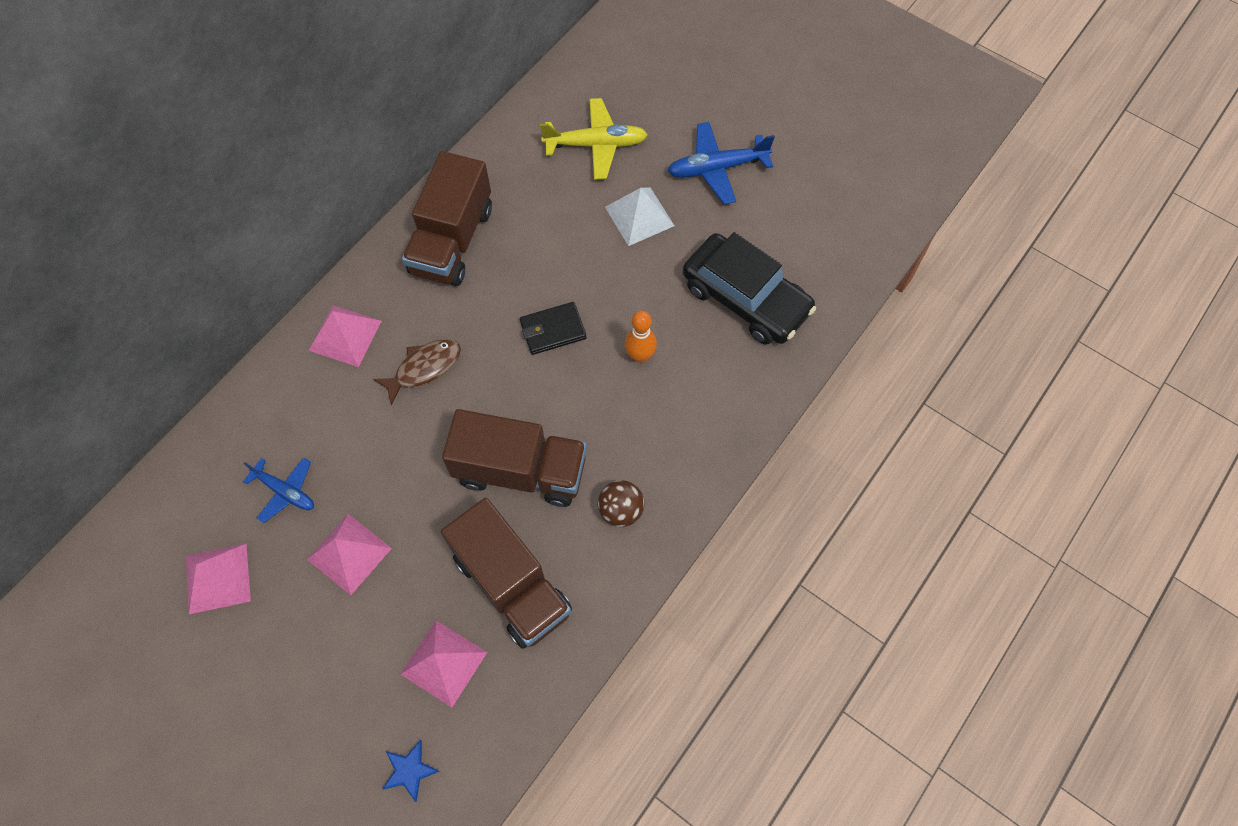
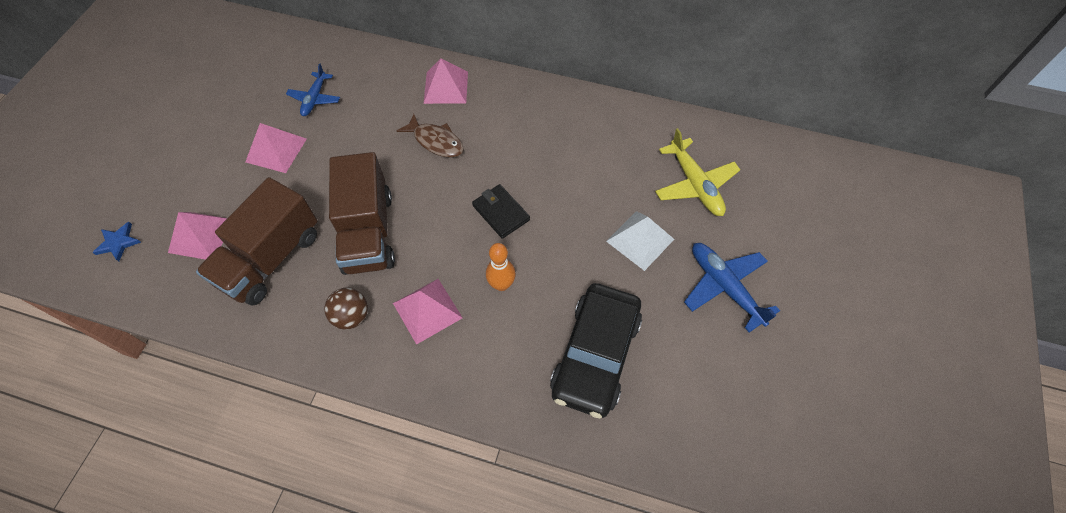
camera: 70 degrees right, 5 degrees down
(218, 578) = (245, 88): pink pyramid -> pink pyramid (427, 310)
(452, 240) = (553, 120): brown truck -> none

